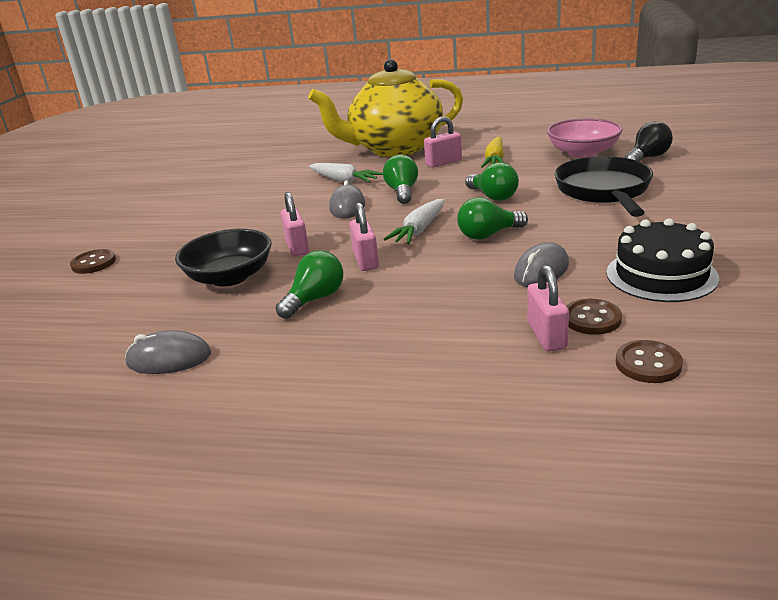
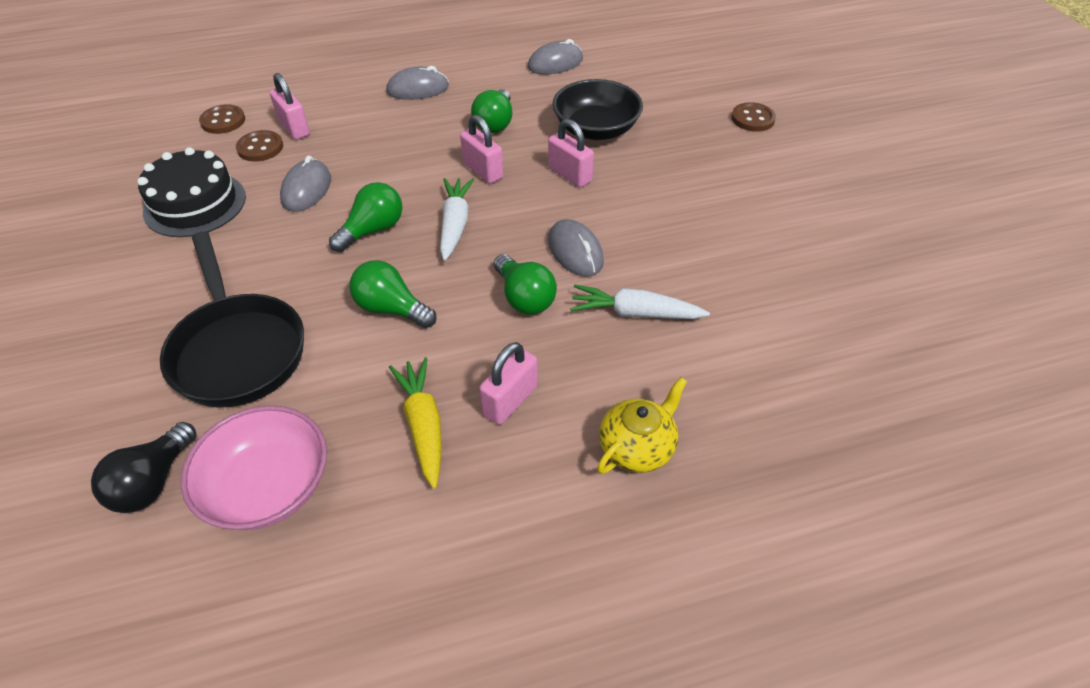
camera: 150 degrees right, 20 degrees up
(366, 358) = (418, 89): none -> grey mouse
(395, 148) = (637, 447): yellow teapot -> yellow teapot, size x0.41

